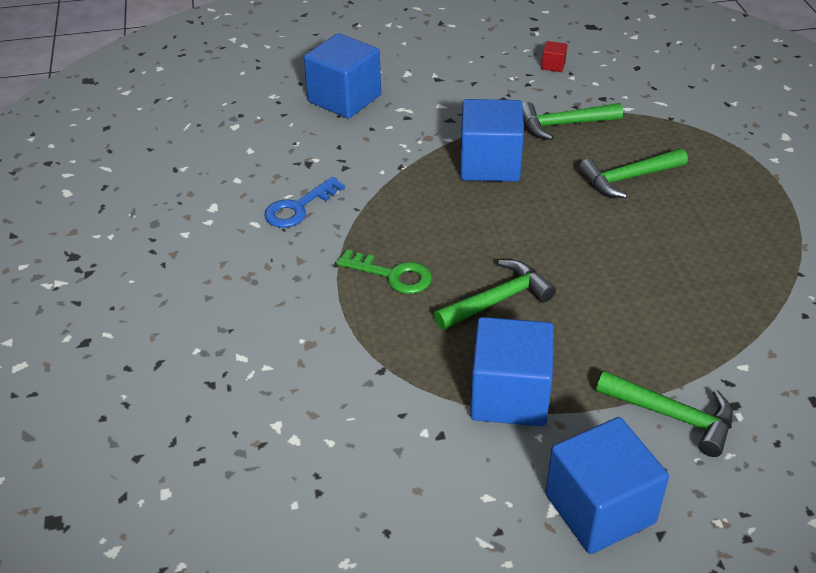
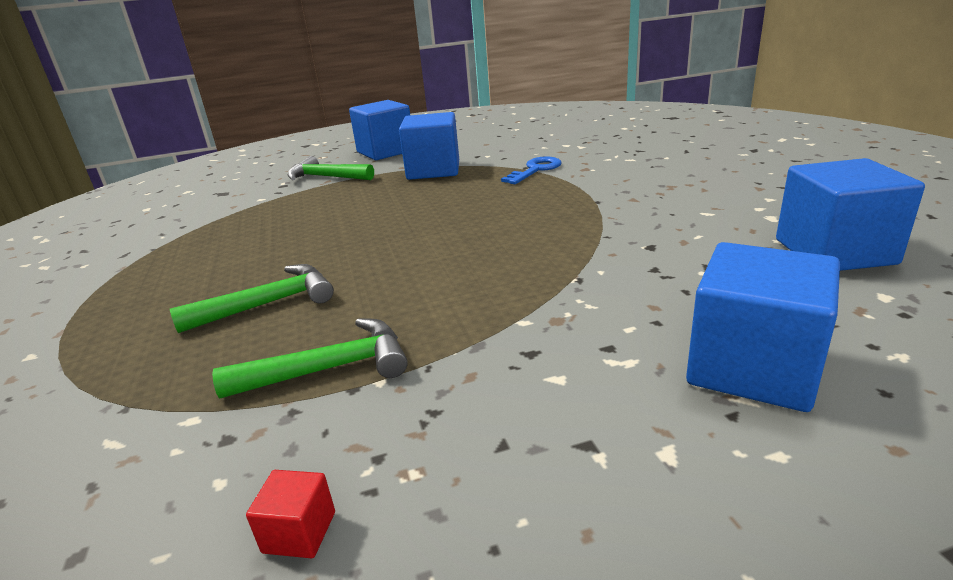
camera: 175 degrees right, 15 degrees down
(298, 208) = (674, 228): blue key -> blue key (536, 170)
(392, 275) = (539, 202): green key -> none
(490, 164) = (455, 297): blue cube -> blue cube (834, 252)
(498, 300) = (441, 202): green hammer -> none

